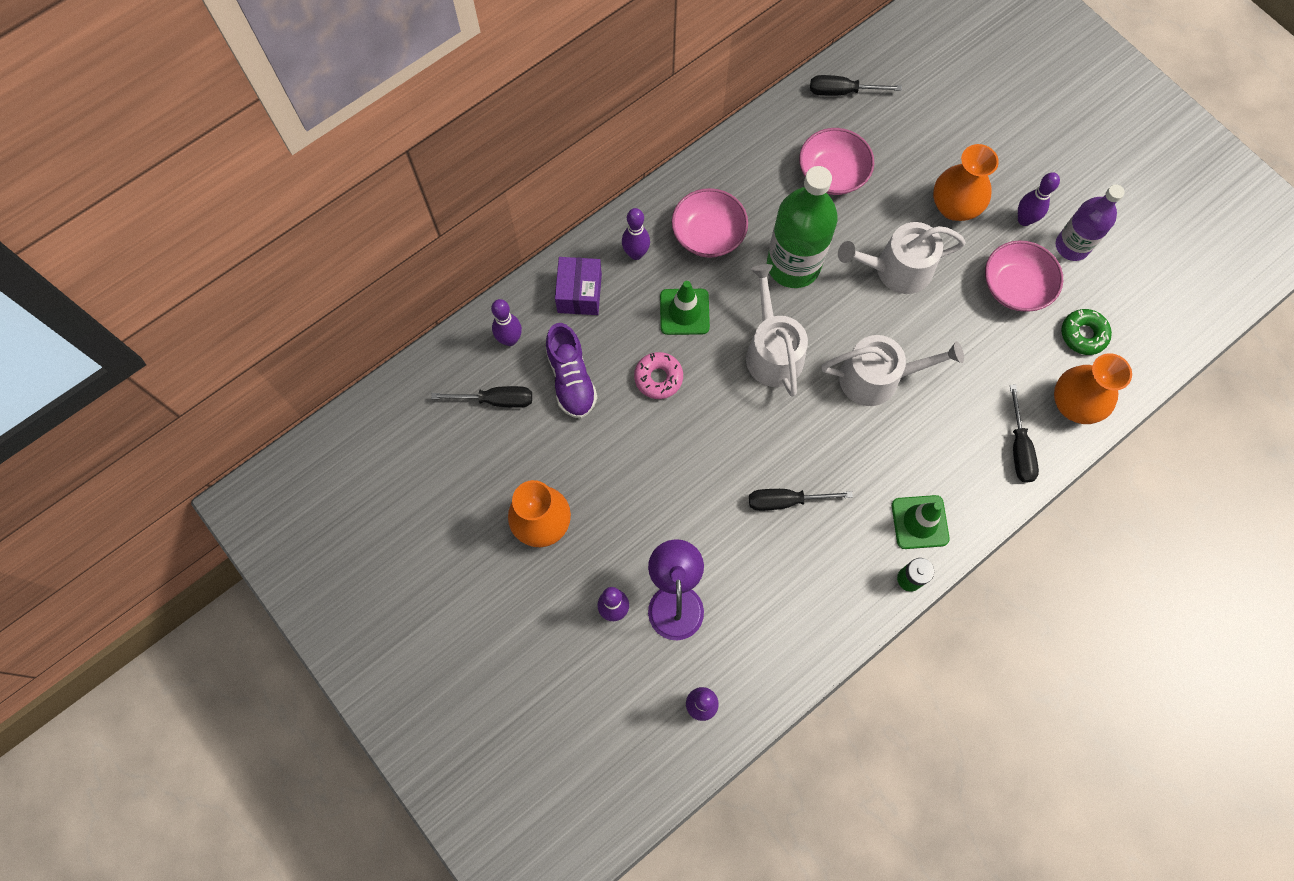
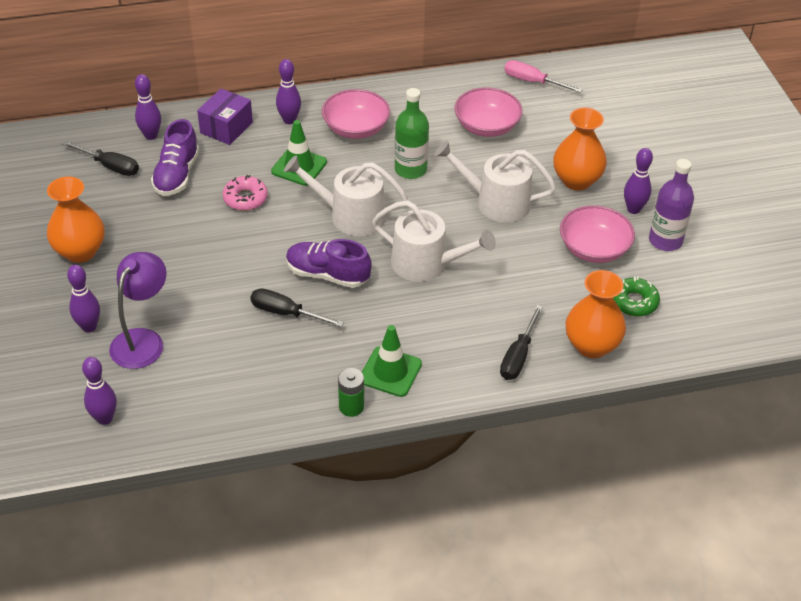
camera: 25 degrees right, 25 degrees down
(772, 351) = (350, 215): white watering can -> white watering can turned 90 degrees counterclockwise
(793, 265) = (410, 169): green bottle -> green bottle, size x0.65
(795, 436) = (327, 275): none -> purple shoe
(842, 92) = (532, 82): black screwdriver -> pink screwdriver

